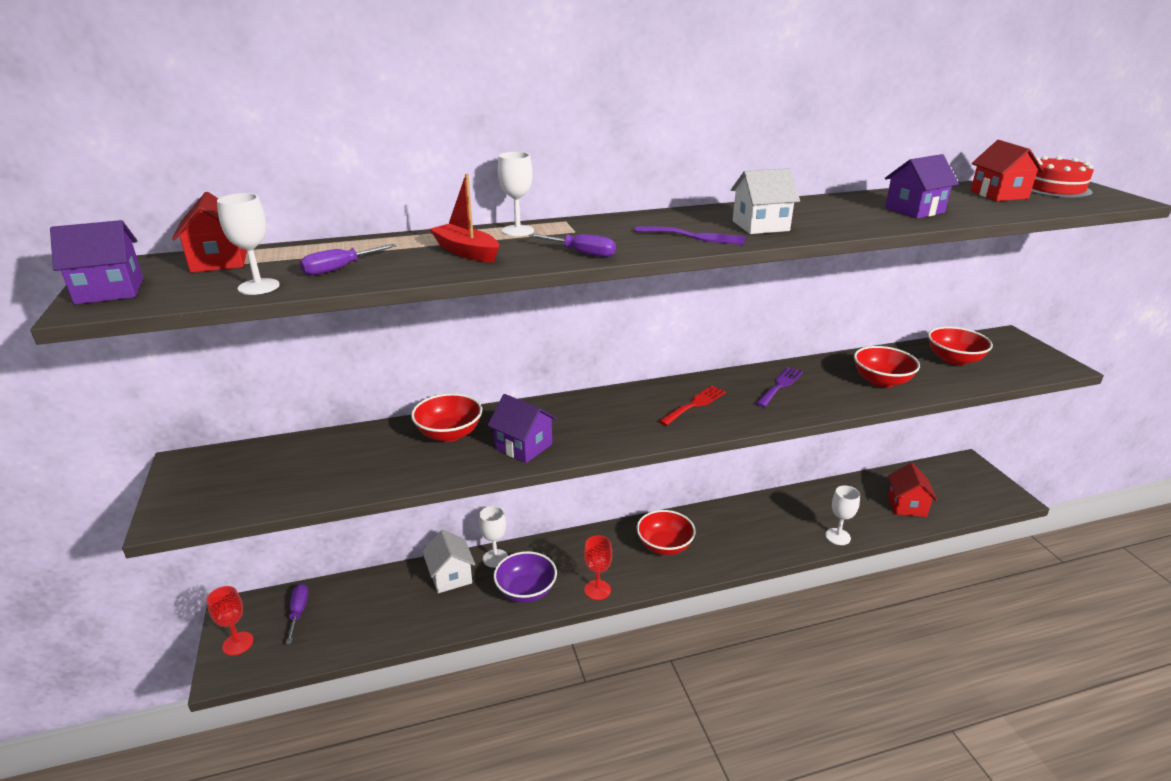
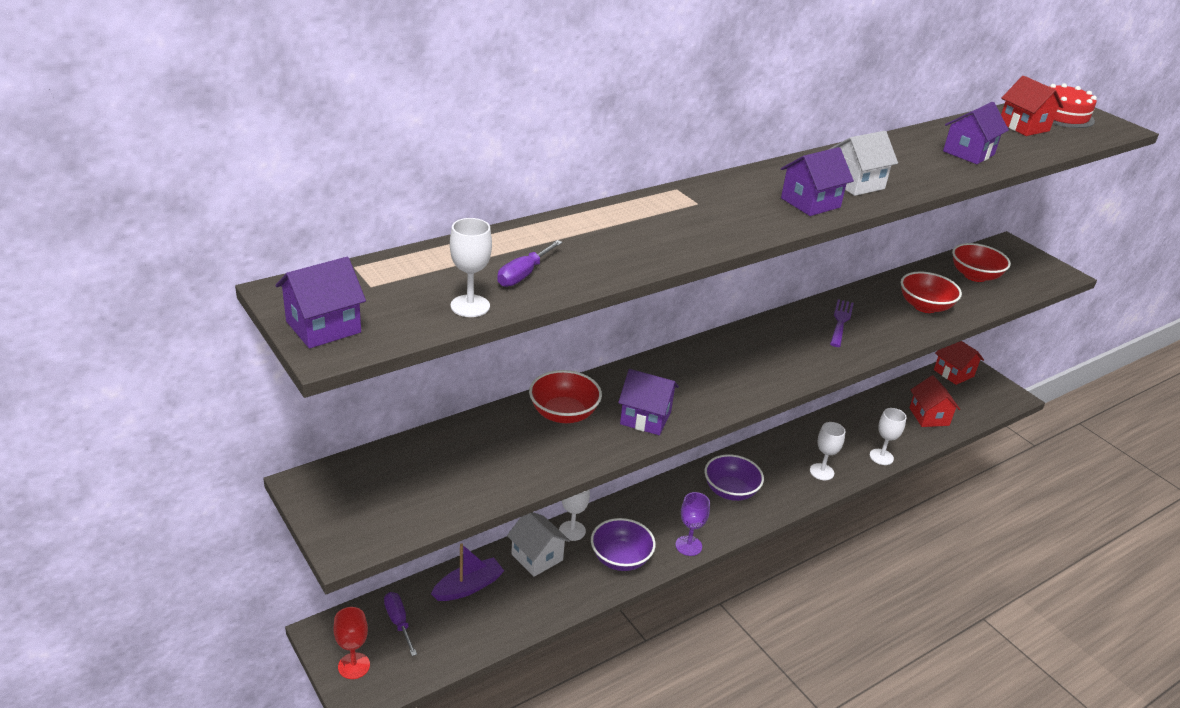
camera: 20 degrees left, 5 degrees up
(219, 261) = (389, 275): red house -> red house (953, 373)
(375, 592) = (468, 587): none -> purple boat
(466, 252) = (622, 241): red boat -> none
(517, 231) = (644, 207): white goblet -> white goblet (821, 472)
(581, 253) = (729, 233): purple screwdriver -> none
(597, 590) = (688, 546): red goblet -> purple goblet
(664, 546) = (730, 491): red bowl -> purple bowl
(694, 404) = (776, 351): red fork -> none
(695, 236) = (810, 203): purple fork -> purple house

